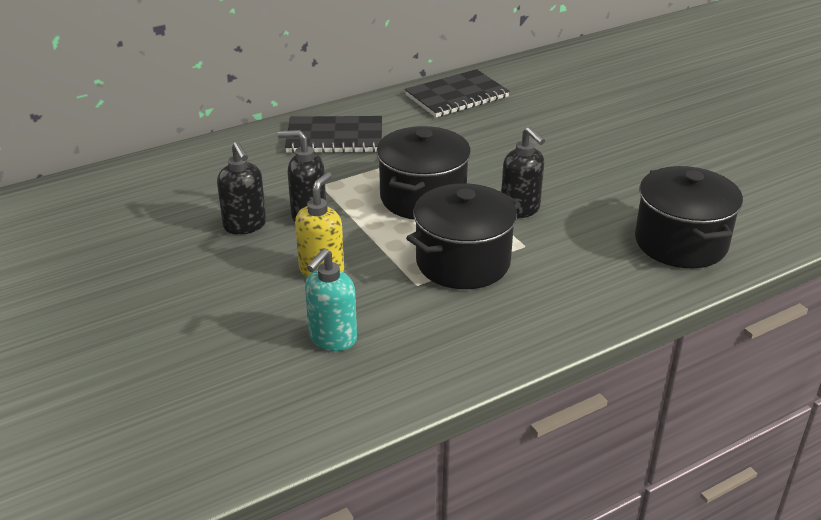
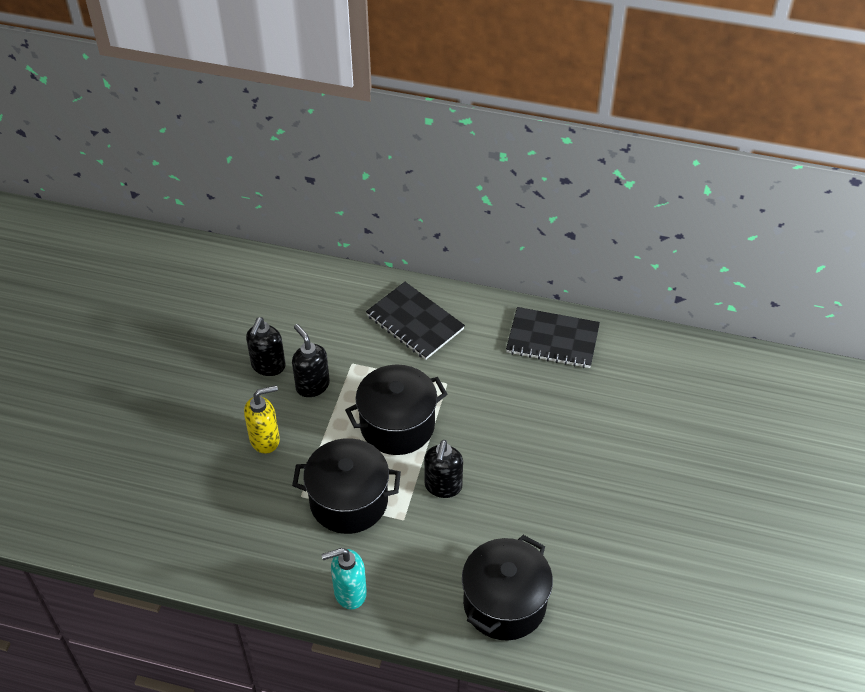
camera: 45 degrees right, 15 degrees up
(332, 339) = (208, 498): turquoise soap dispenser -> turquoise soap dispenser (349, 593)

